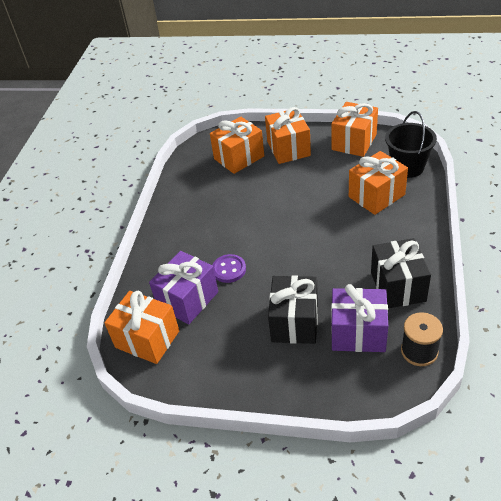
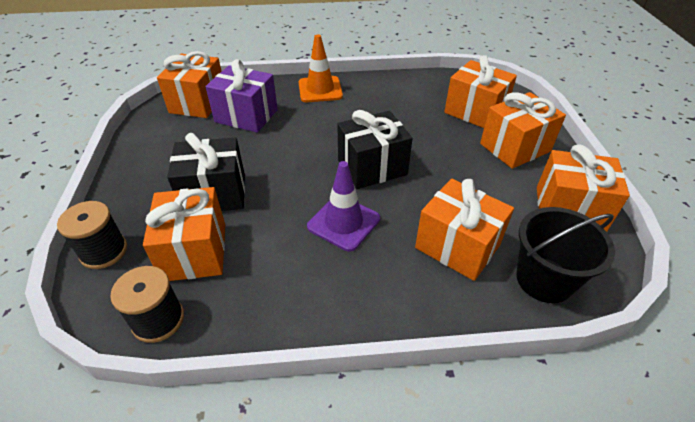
camera: 70 degrees right, 0 degrees up
(166, 244) = (320, 89): none -> orange traffic cone
(229, 269) = (290, 134): purple button -> none
(344, 246) = (343, 223): none -> purple traffic cone
(347, 394) = (104, 251): none -> black spool
(358, 333) = (195, 251): purple gift -> orange gift
(398, 286) = (275, 287): black gift -> black gift (372, 167)

